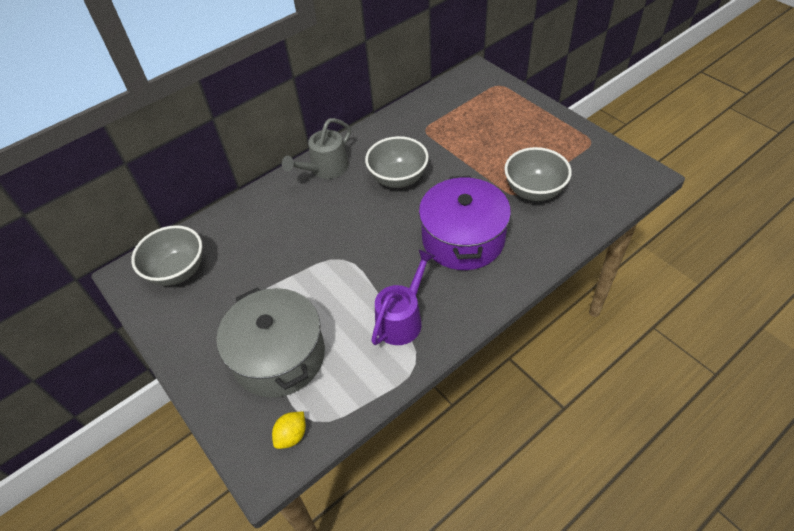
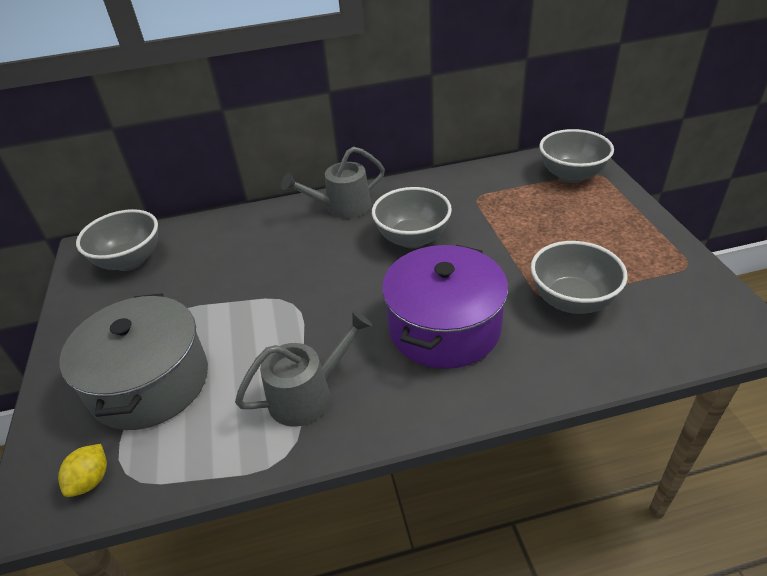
camera: 25 degrees right, 10 degrees down
(292, 435) = (91, 480): yellow lemon -> yellow lemon turned 45 degrees counterclockwise
(402, 319) = (309, 394): purple watering can -> grey watering can
(482, 92) = (571, 175): none -> grey bowl

